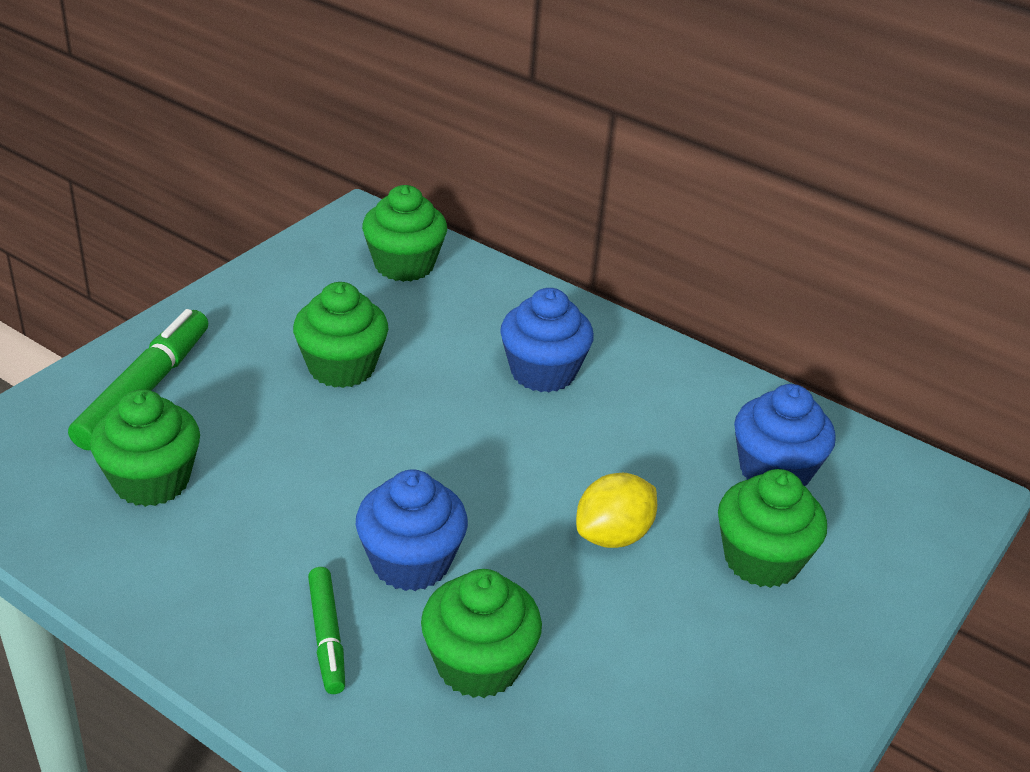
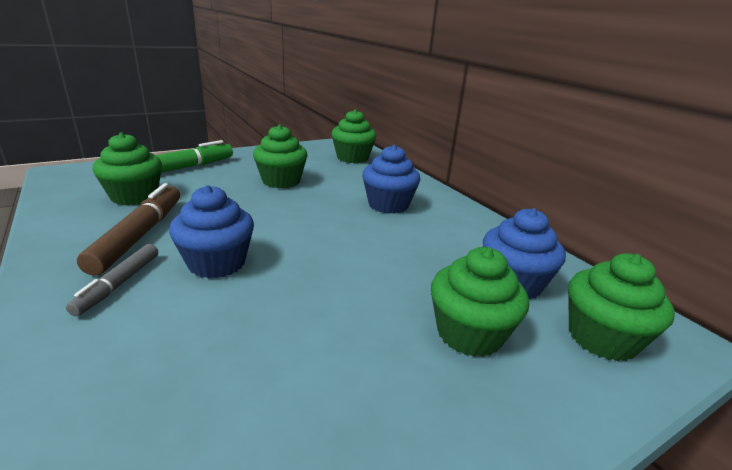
camera: 25 degrees right, 10 degrees down
(256, 554) = (139, 236): none -> brown marker
(327, 636) = (119, 284): green marker -> grey marker
(478, 665) = (189, 332): green cupcake -> green cupcake (601, 338)
(613, 536) = (363, 286): yellow lemon -> none

